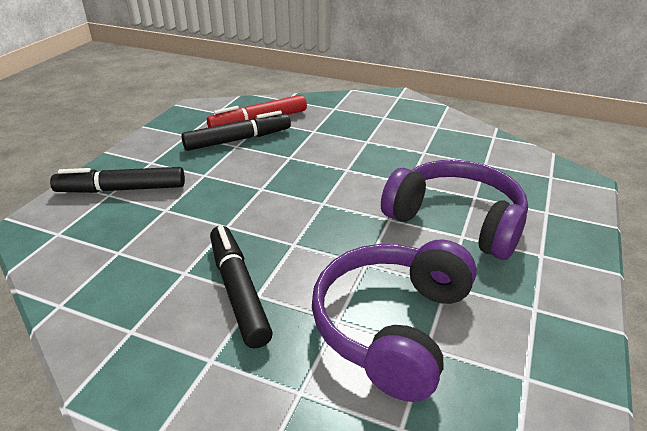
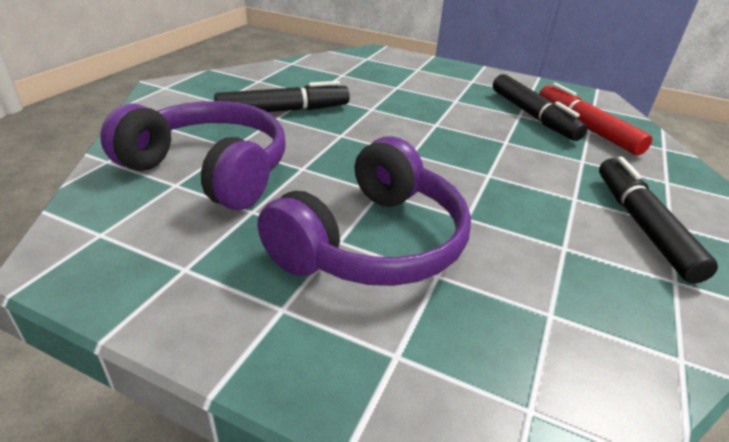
camera: 90 degrees right, 0 degrees up
(122, 189) = (424, 72): black marker -> black marker (642, 225)

